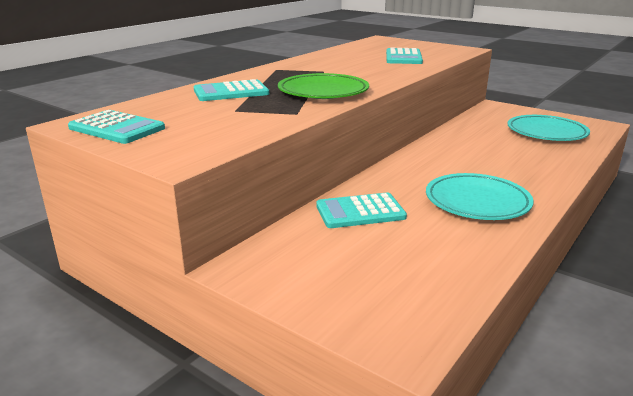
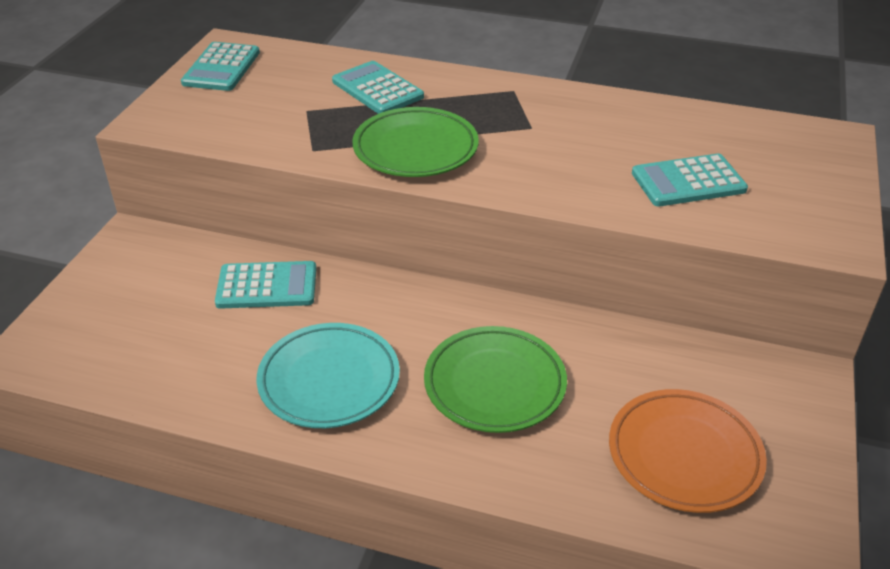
camera: 70 degrees right, 15 degrees up
(360, 212) = (267, 286): turquoise calculator -> turquoise calculator turned 120 degrees clockwise
(490, 159) = (494, 384): none -> green plate
(546, 132) = (684, 455): turquoise plate -> orange plate

